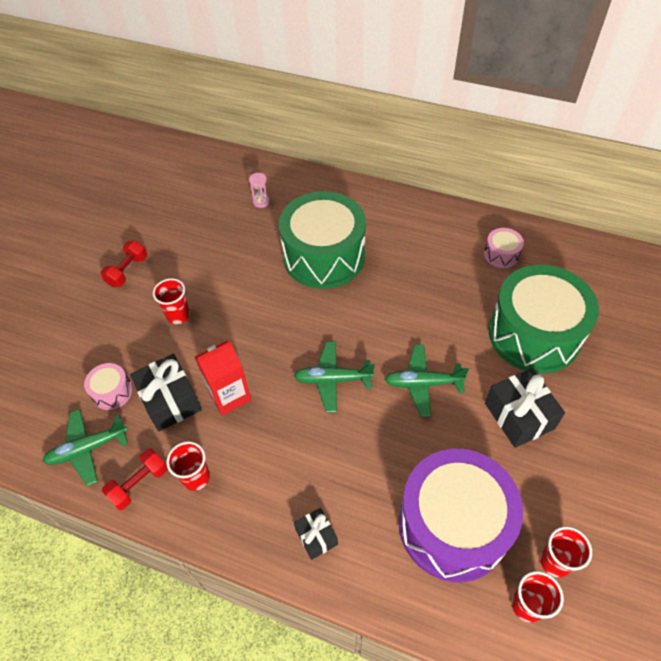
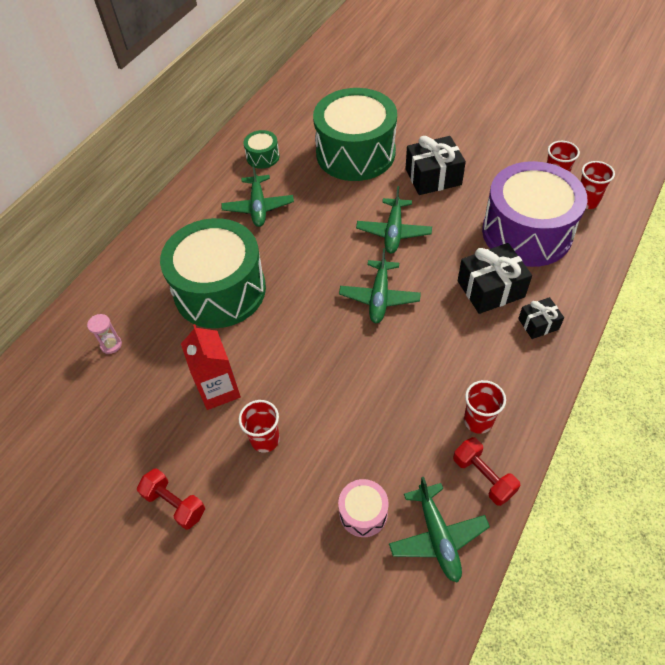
camera: 80 degrees left, 0 degrees up
(170, 400) = (383, 447): black gift -> black gift (490, 289)
(229, 395) = (385, 388): red carton -> red carton (219, 389)
(430, 264) = (258, 207): none -> green plane
(501, 255) = (263, 157): pink drum -> green drum

